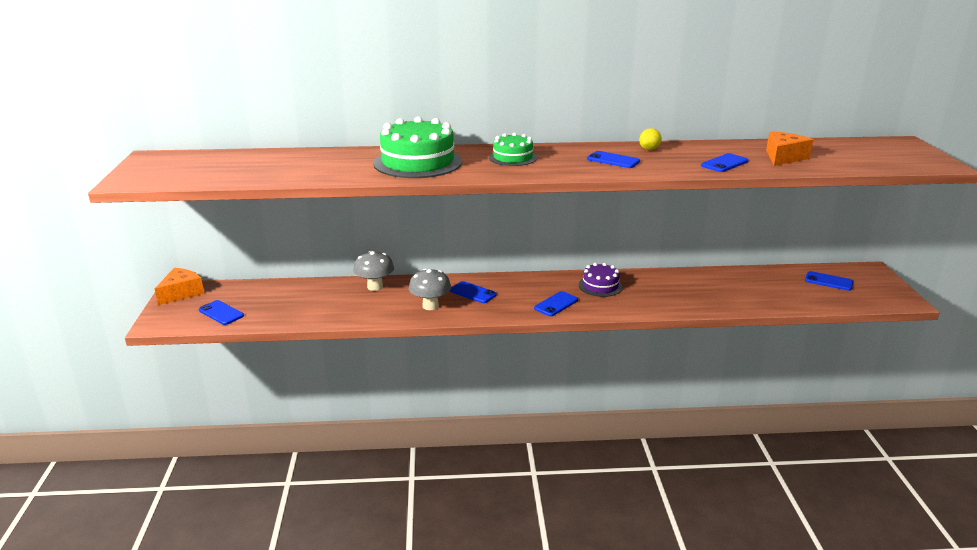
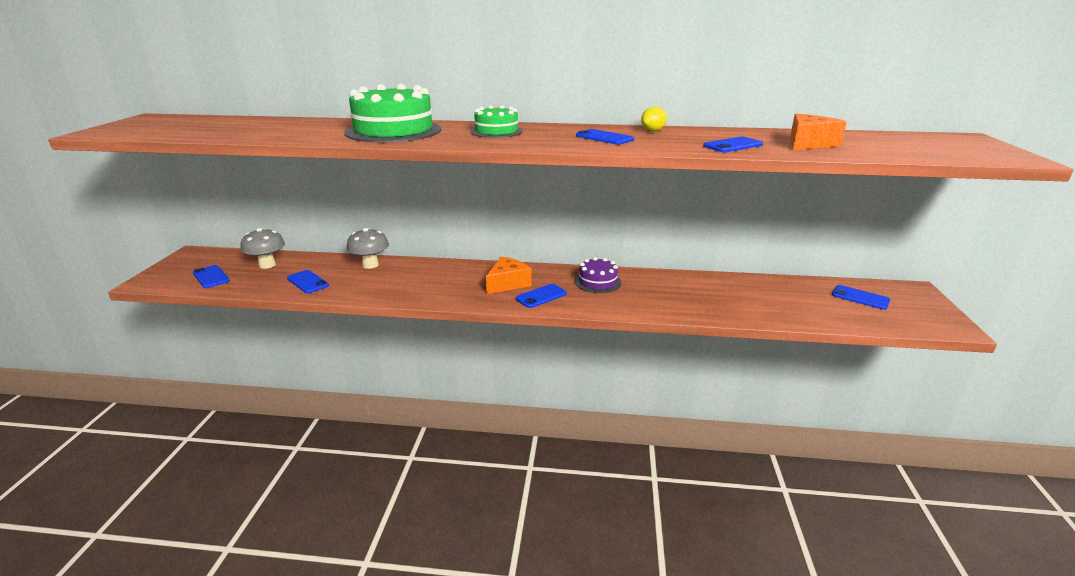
camera: 10 degrees right, 0 degrees up
(181, 293) = (192, 256): orange cheese -> orange cheese (508, 283)
(430, 306) = (412, 287): grey mushroom -> grey mushroom (267, 265)
(473, 293) = (462, 278): blue phone -> blue phone (308, 282)

